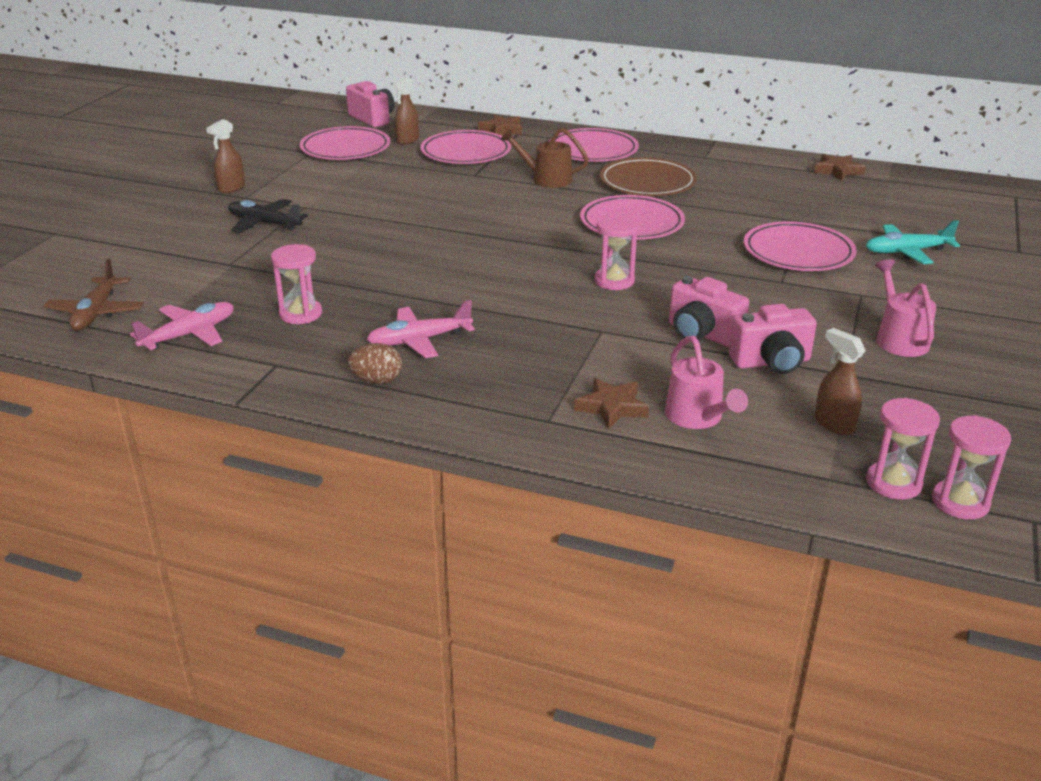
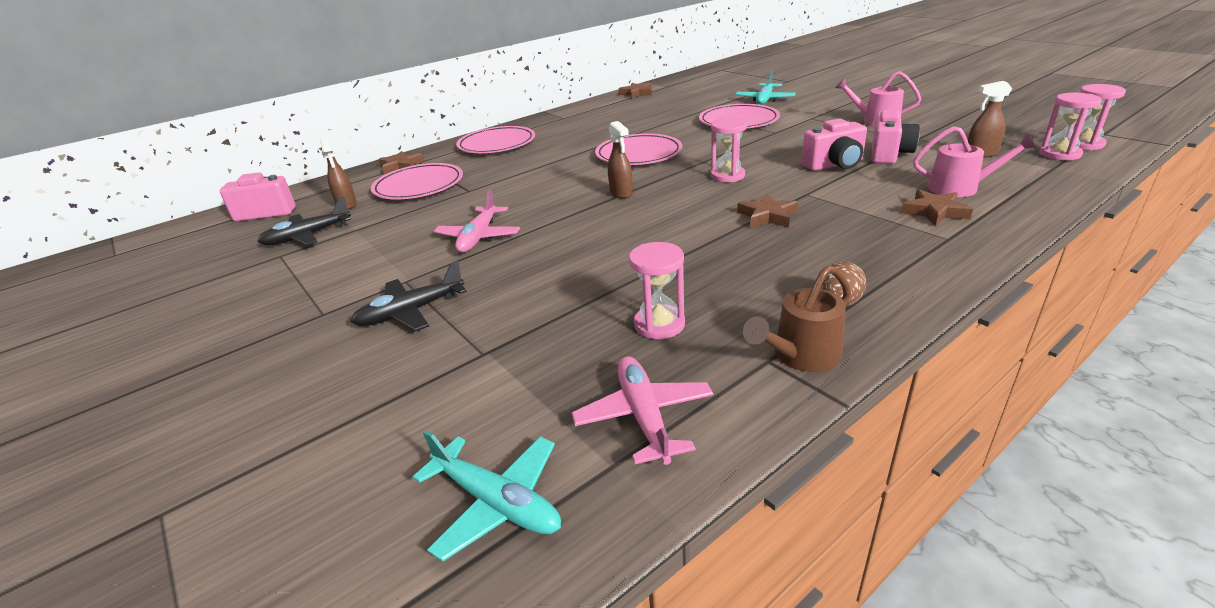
camera: 55 degrees left, 0 degrees up
(96, 312) = (497, 503): brown plane -> turquoise plane
(231, 188) = (282, 320): brown spray bottle -> brown spray bottle (621, 193)
(345, 148) = (307, 236): pink plate -> black plane
(419, 340) = (770, 268): pink plane -> pink plane (479, 237)
(528, 320) = (767, 216): none -> brown star
(546, 179) = (521, 167): brown watering can -> brown watering can (800, 356)
(647, 182) = (579, 139): brown plate -> none

